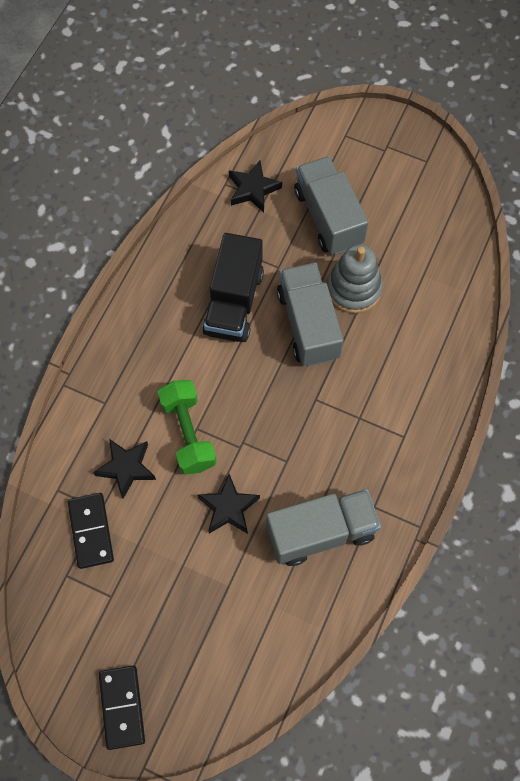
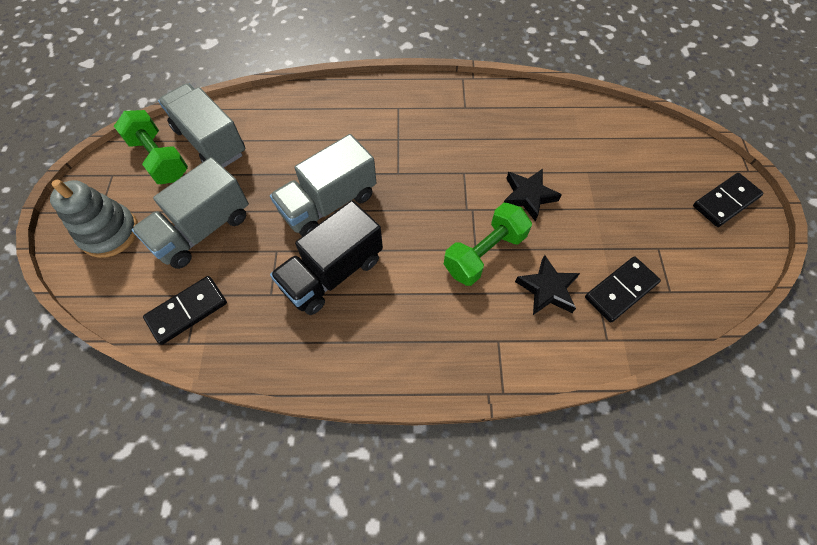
camera: 115 degrees left, 5 degrees down
(233, 302) = (332, 273): black truck -> black truck turned 150 degrees clockwise
(253, 189) = (187, 311): black star -> black domino
(321, 533) = (506, 130): grey truck -> grey truck (210, 141)
(353, 289) = (276, 183): grey stacking toy -> grey stacking toy (109, 233)
(429, 201) = (159, 159): none -> green dumbbell

